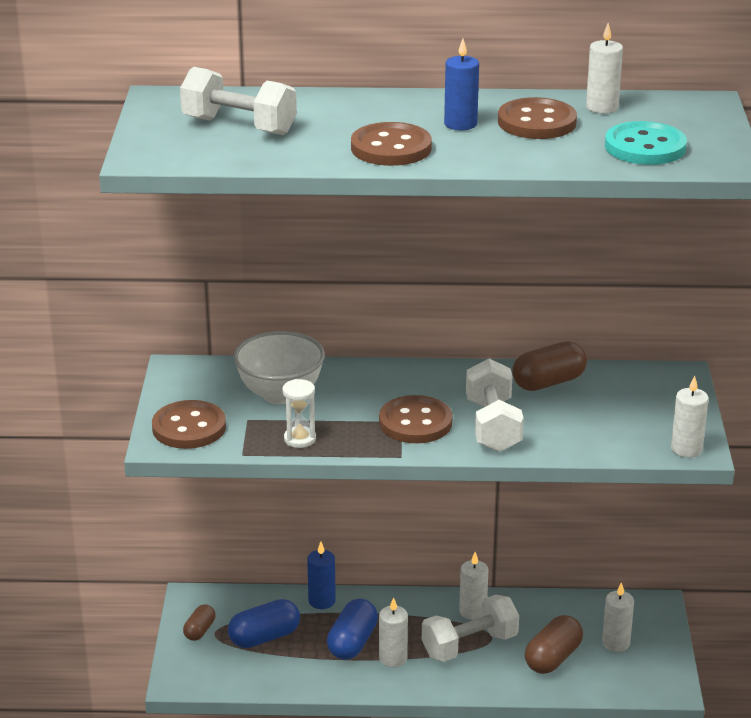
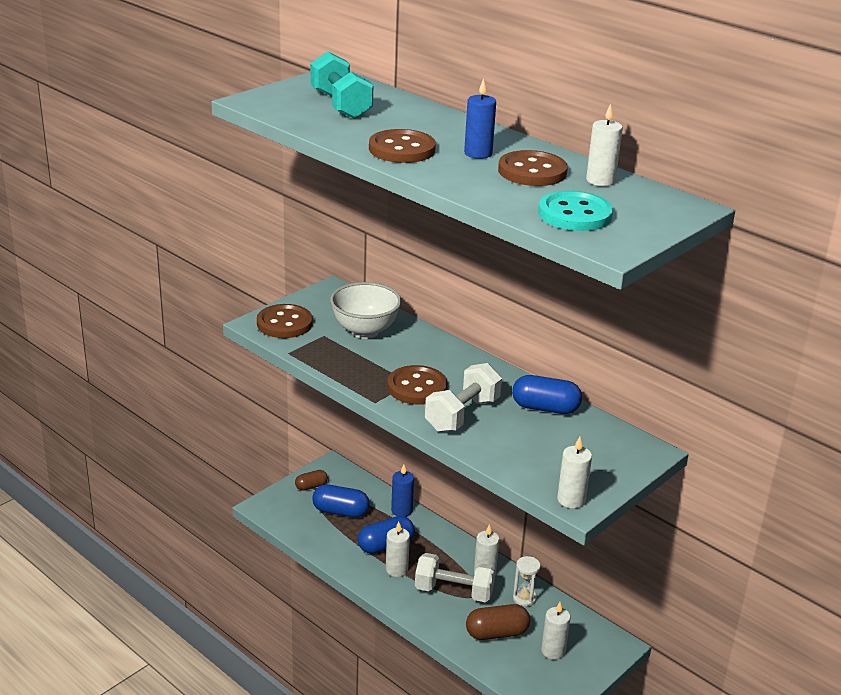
camera: 40 degrees right, 0 degrees up
(239, 126) = (341, 105): white dumbbell -> turquoise dumbbell
(300, 439) = (333, 361): white hourglass -> white hourglass (524, 598)
(548, 382) = (545, 408): brown capsule -> blue capsule

